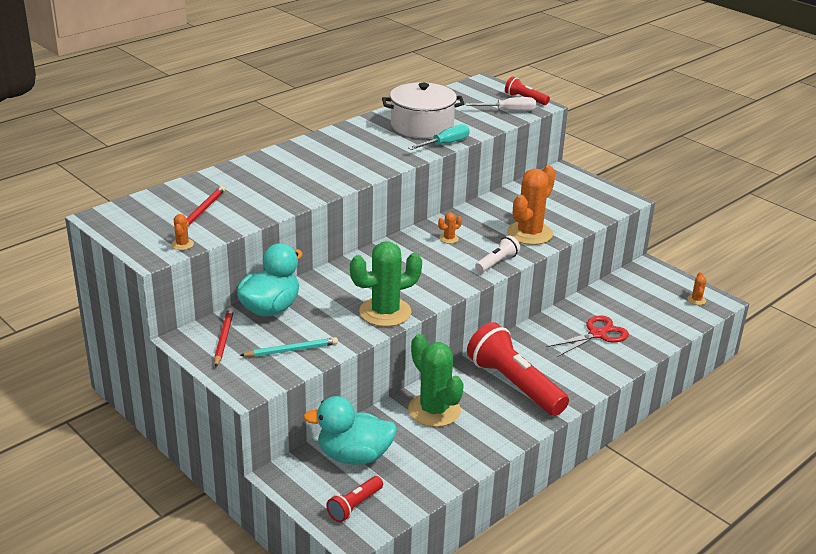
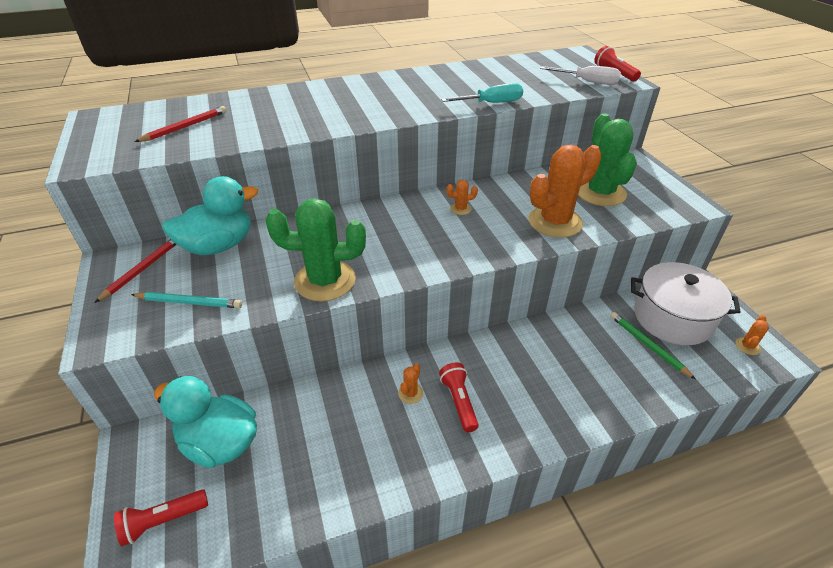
camera: 25 degrees right, 10 degrees up
(182, 244) = (122, 157): orange cactus -> orange cactus (410, 393)
(422, 126) = (481, 82): white pot -> white pot (672, 318)
(434, 410) = (347, 408): green cactus -> green cactus (600, 193)
(497, 262) = (494, 249): white flashlight -> none
(514, 385) = (459, 401): red flashlight -> red flashlight, size x0.49
(597, 334) = (597, 360): red scissors -> none
(628, 316) = (648, 345): none -> green pencil

